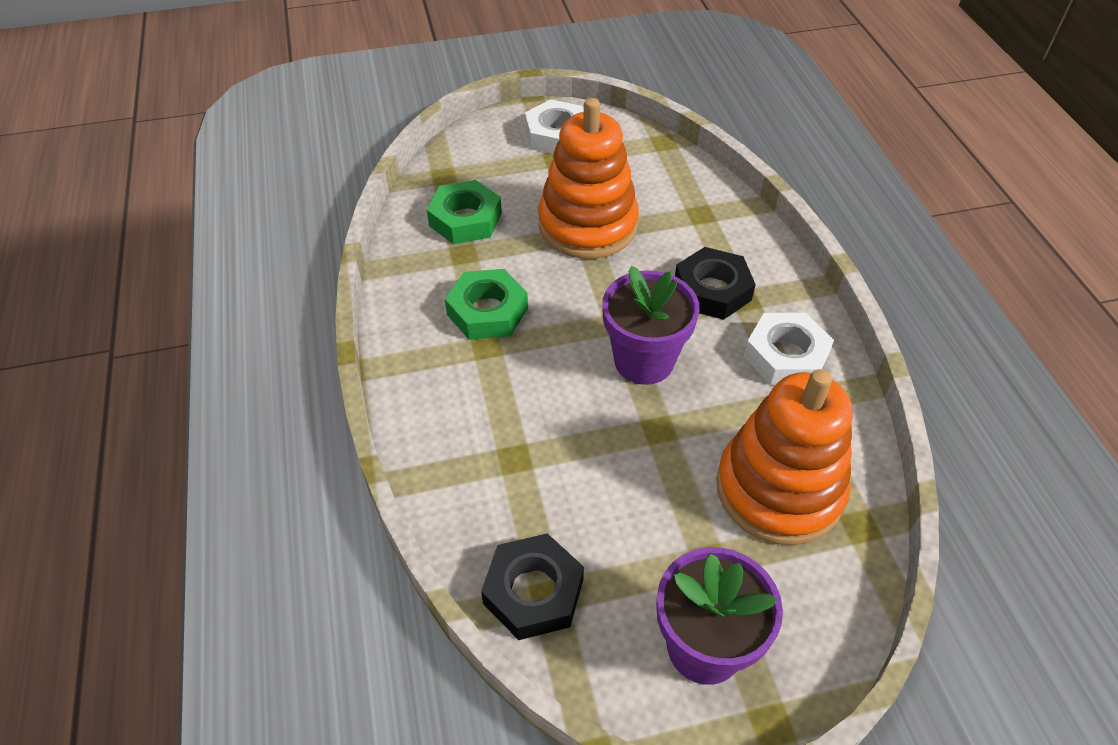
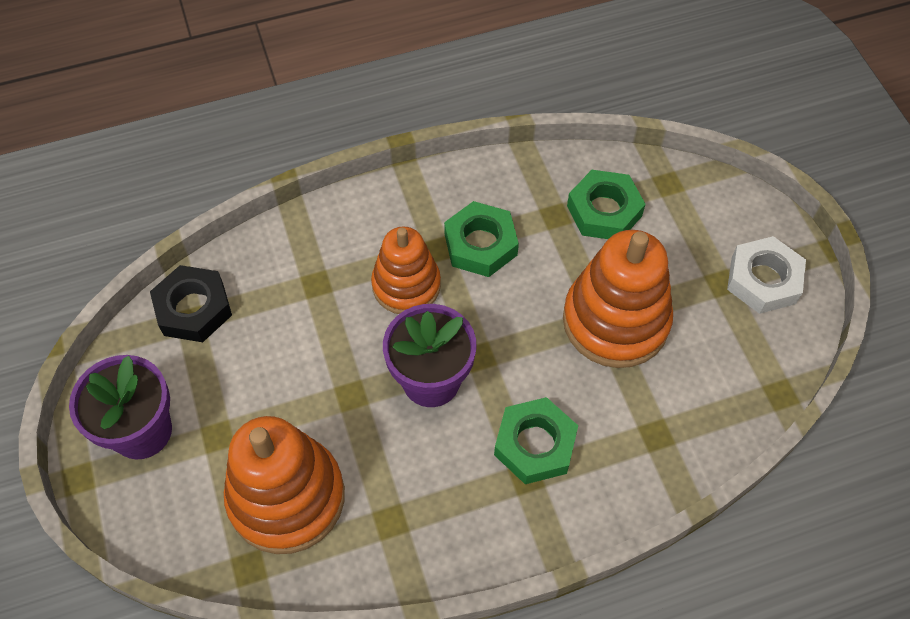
camera: 85 degrees right, 10 degrees up
(528, 375) = (406, 285): none -> orange stacking toy
(712, 290) = (535, 444): black nut -> green nut
(785, 356) = (449, 514): white nut -> none

